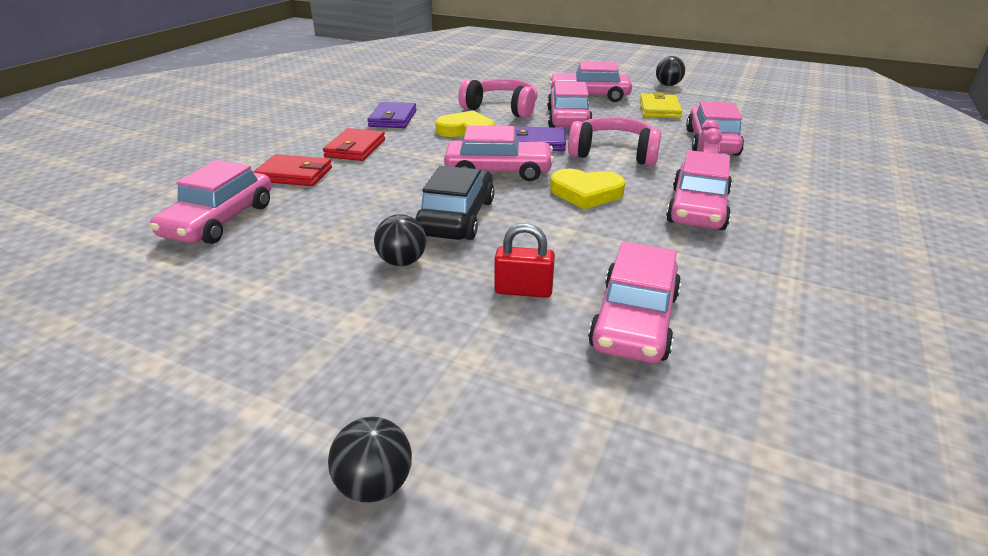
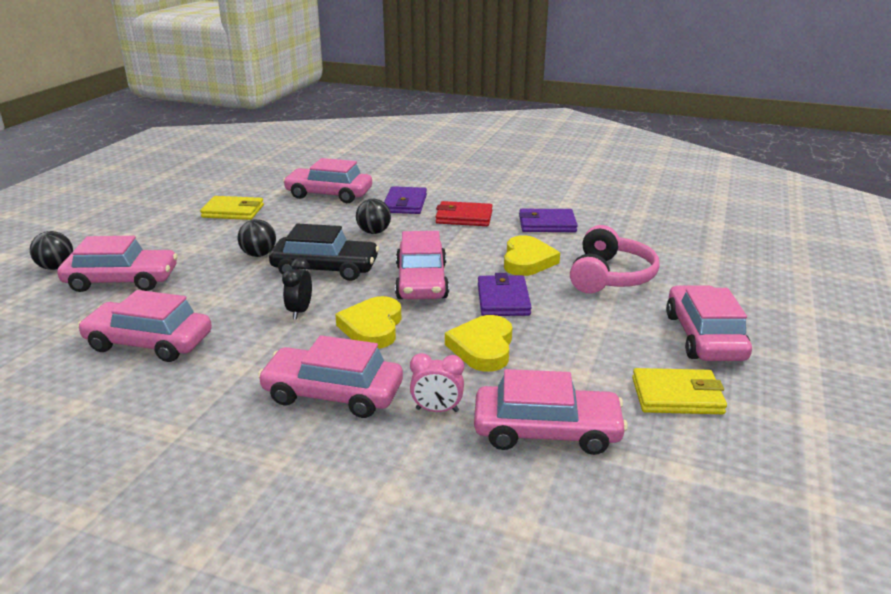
camera: 85 degrees right, 5 degrees down
(224, 296) = (233, 211): none -> yellow wallet
(294, 174) = (405, 204): red wallet -> purple wallet
(523, 290) = (206, 299): red padlock -> none
(556, 228) = (300, 311): none -> black clock
(568, 119) = (594, 319): pink car -> pink car (122, 280)
(613, 153) = (482, 347): pink headphones -> yellow heart
(668, 85) = (827, 417): black ball -> black ball (374, 232)

